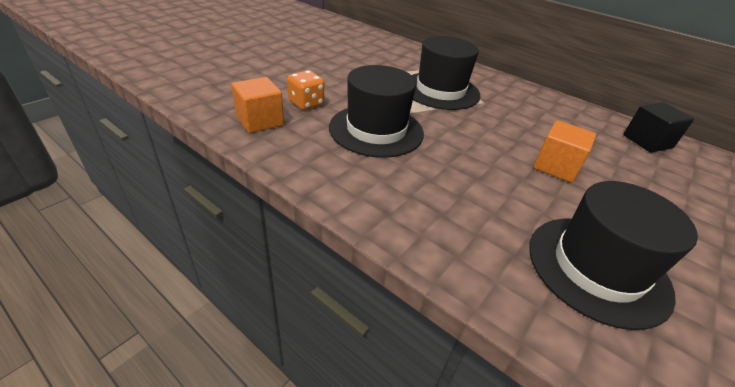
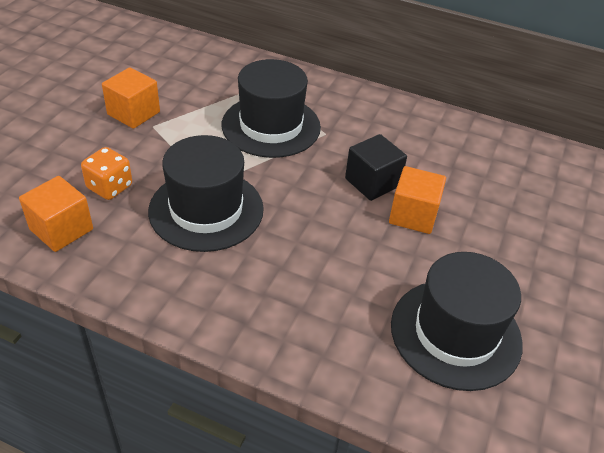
camera: 15 degrees left, 5 degrees up
(339, 67) = (133, 113): none -> orange cube
(647, 141) = (510, 154): black cube -> black cube (372, 182)

